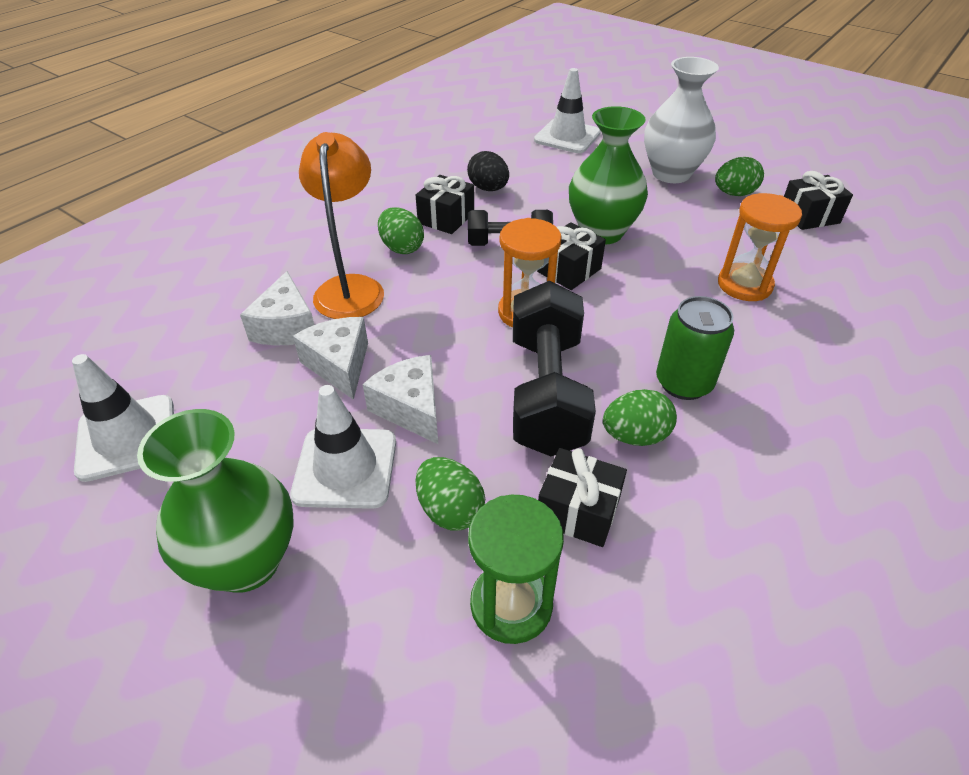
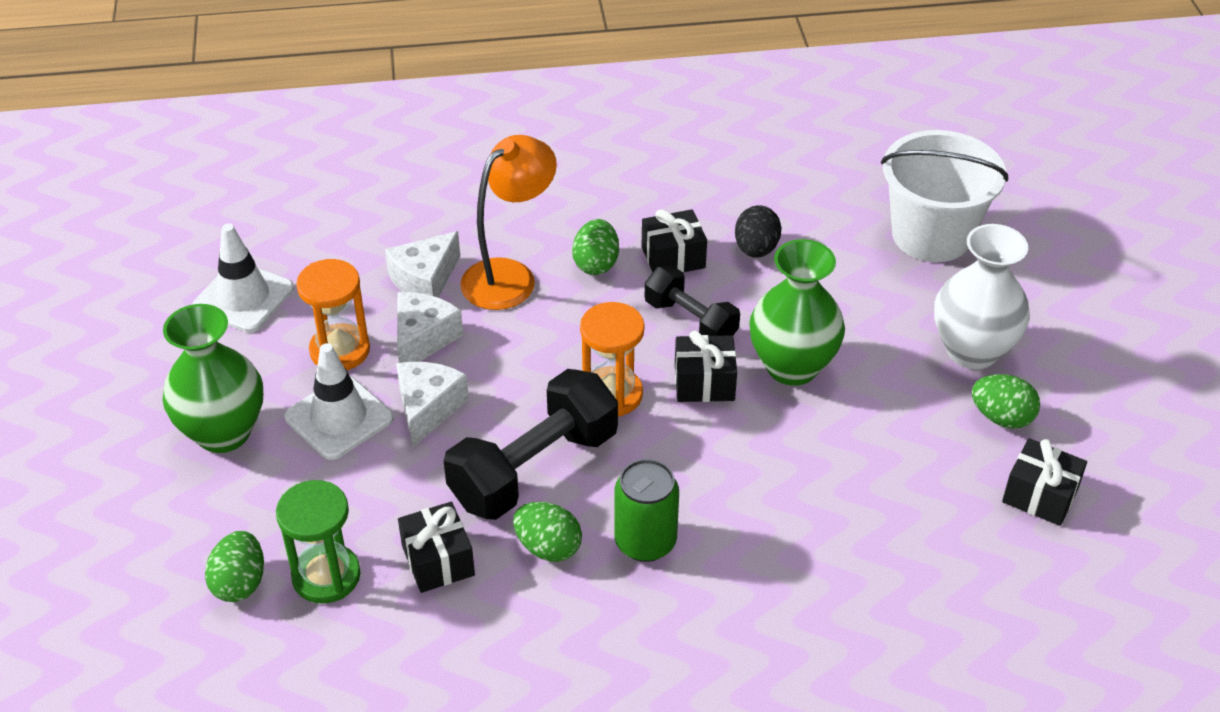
camera: 45 degrees right, 0 degrees up
(450, 510) = (364, 495): green egg -> green egg (240, 583)
(567, 137) = (931, 235): white traffic cone -> white bucket
(744, 285) = (841, 508): orange hourglass -> orange hourglass (340, 350)

